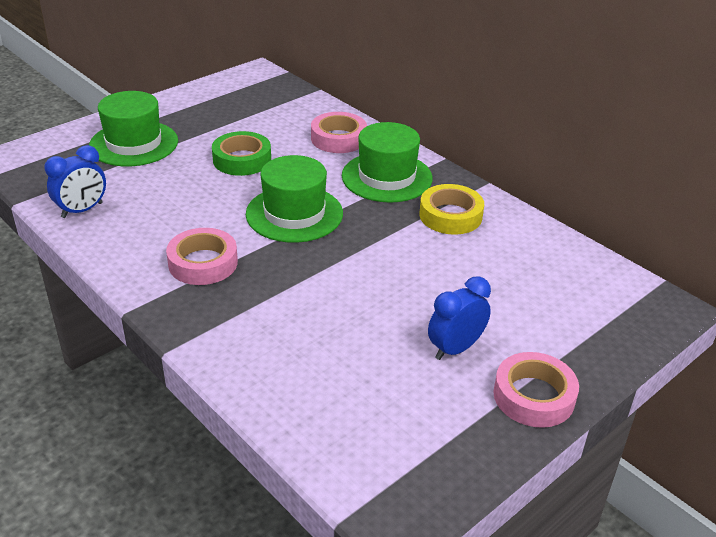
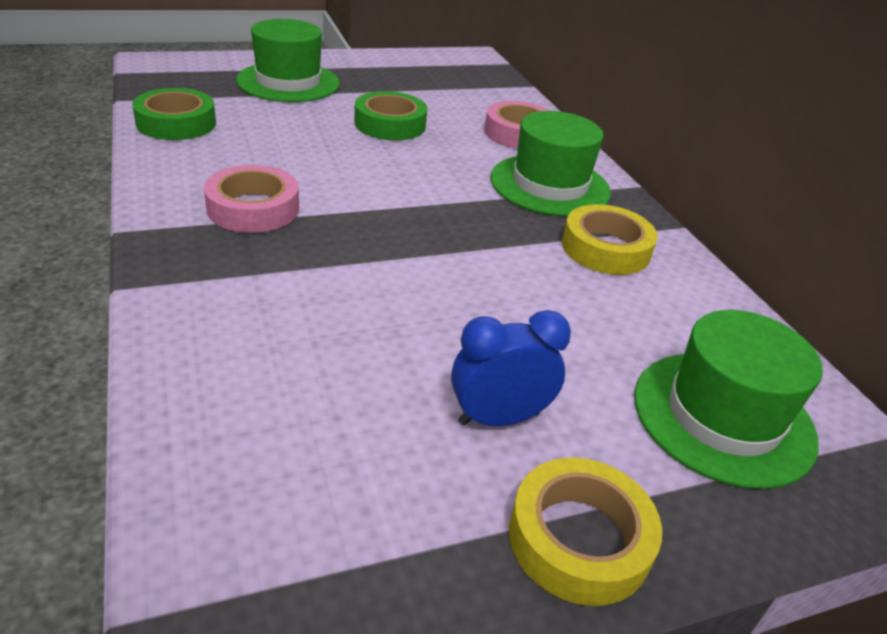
camera: 20 degrees right, 0 degrees up
(82, 210) = (176, 123): blue clock -> green tape
(294, 214) = (405, 190): green hat -> green hat (723, 417)
(533, 396) = (579, 539): pink tape -> yellow tape

